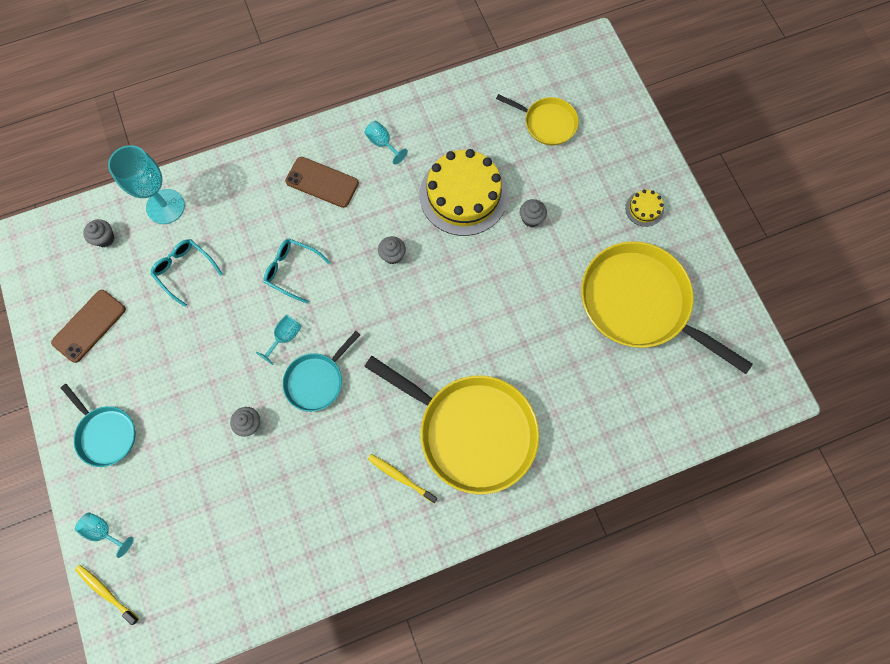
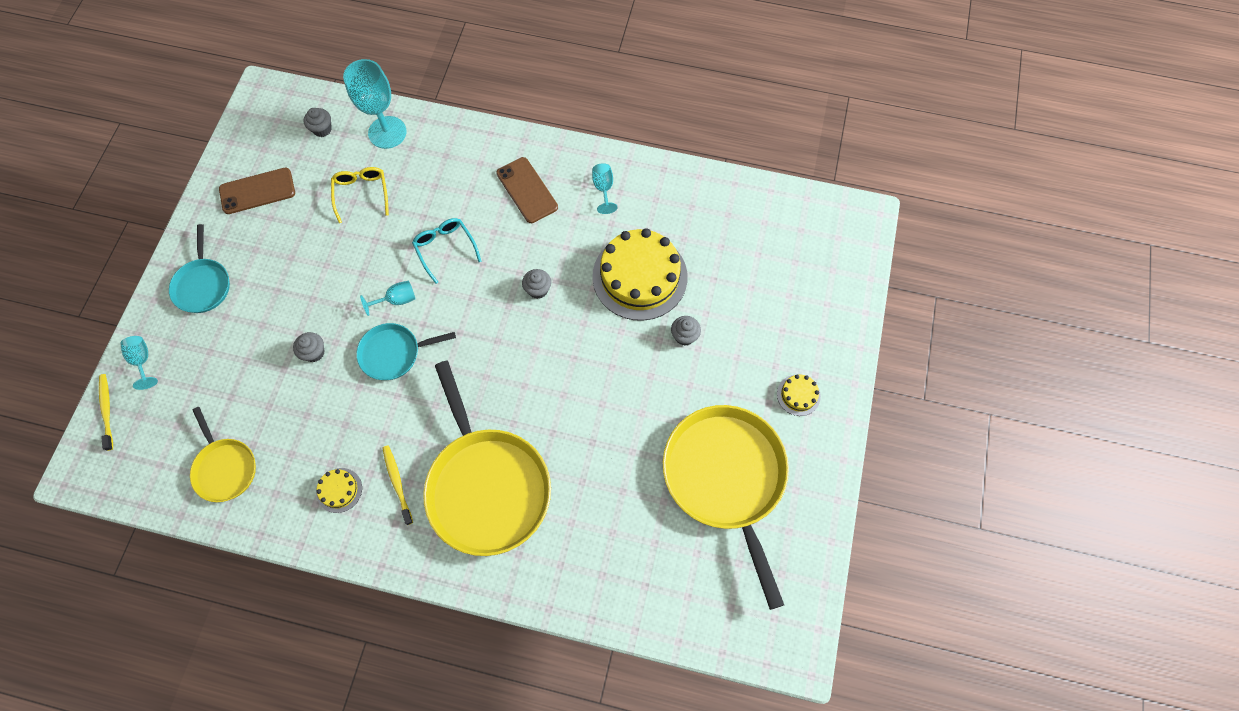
camera: 35 degrees right, 5 degrees down
(185, 271) = (362, 194): turquoise glasses -> yellow glasses
(358, 515) = (339, 490): none -> yellow cake
(547, 123) = (766, 260): yellow pan -> yellow pan (225, 468)

